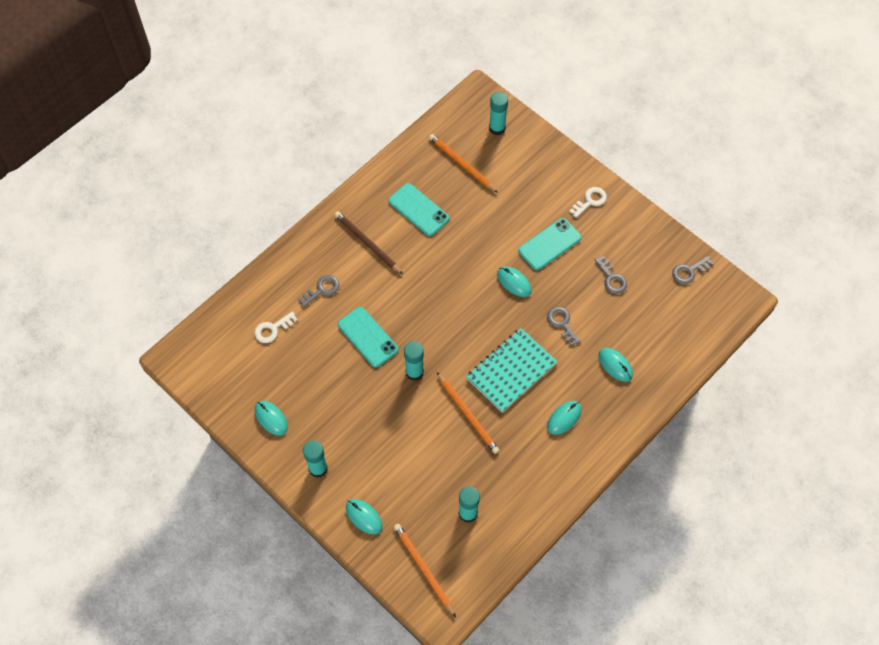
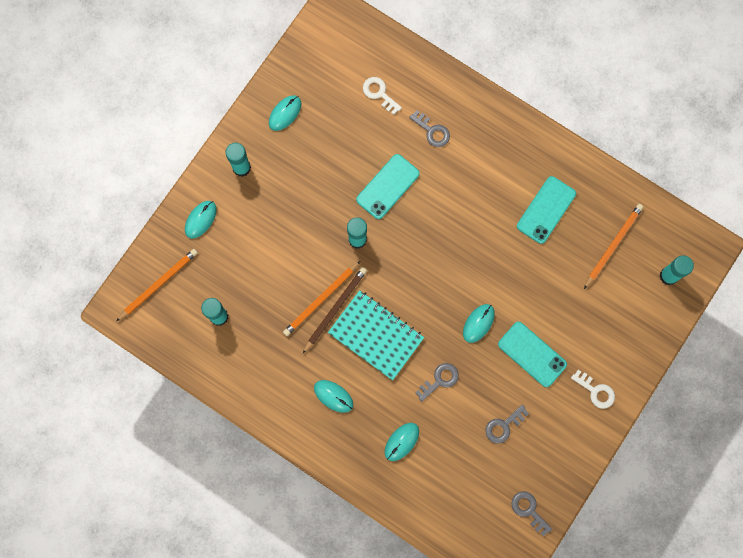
camera: 80 degrees right, 15 degrees up
(367, 243) = (494, 165): brown pencil -> brown pencil (335, 309)

